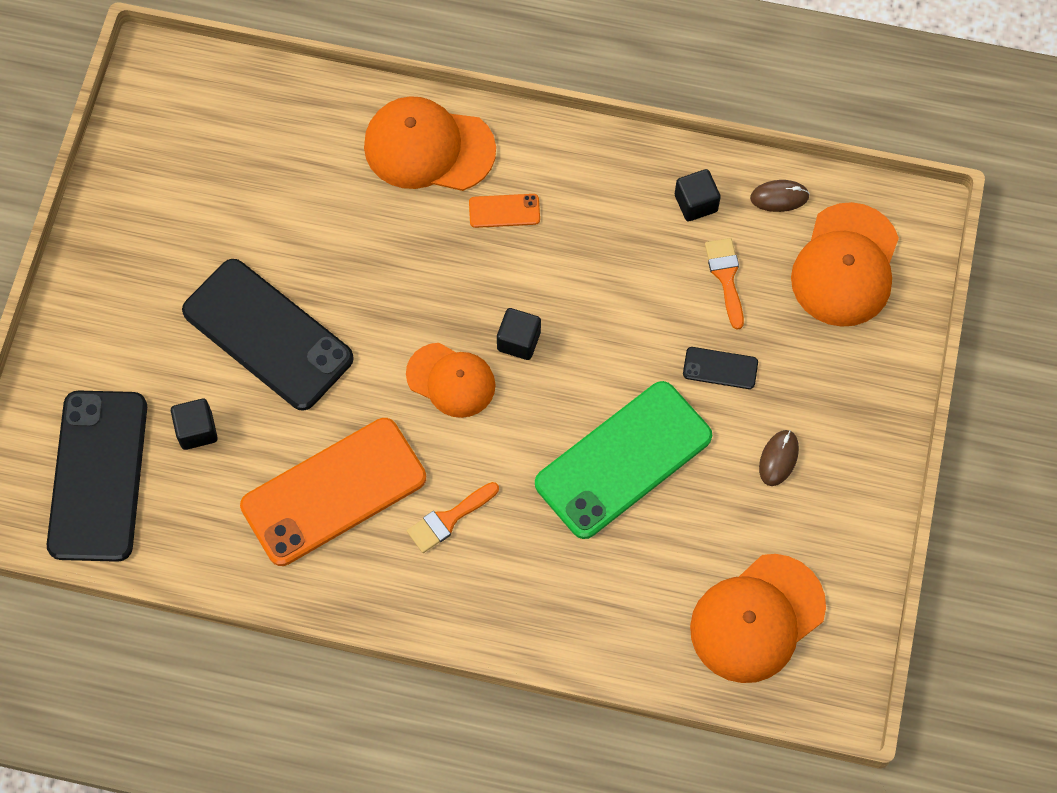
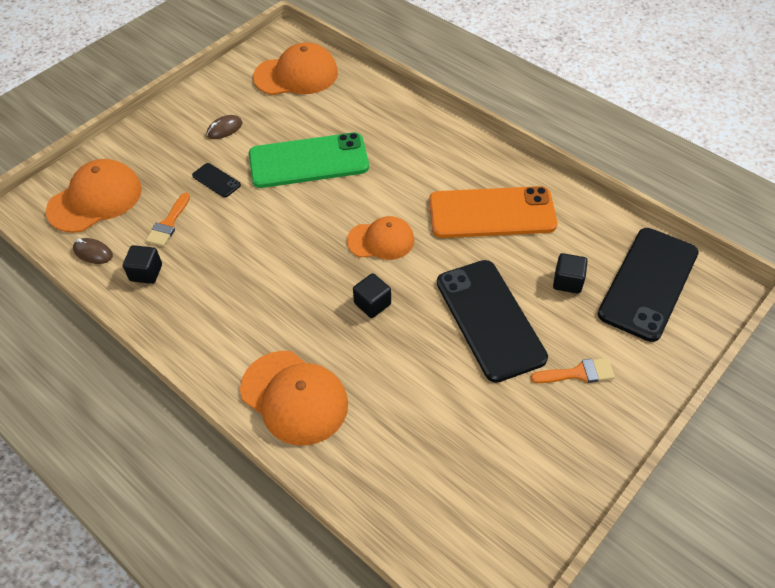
camera: 150 degrees left, 15 degrees down
(448, 519) = (429, 173): orange brush -> orange brush (578, 373)
(451, 380) = (381, 240): orange cap -> orange cap turned 120 degrees clockwise
(504, 211) = (273, 326): orange phone -> none
(518, 341) = (323, 244): black cube -> black cube (372, 304)

